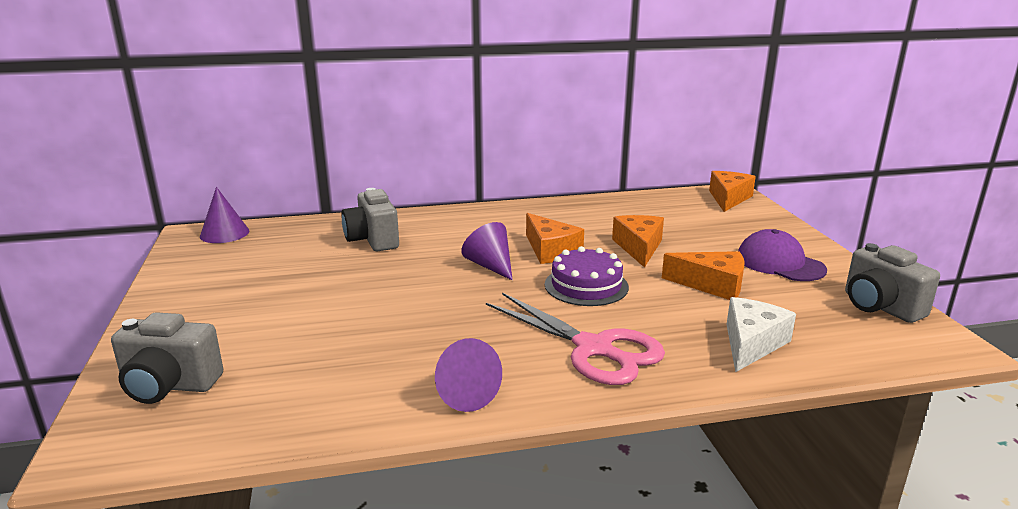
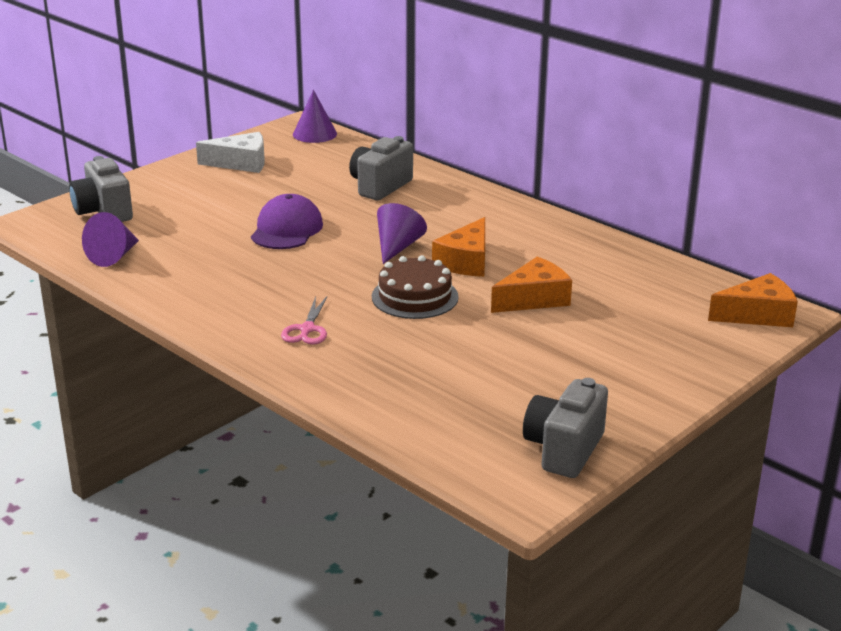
camera: 55 degrees right, 5 degrees up
(463, 393) = (191, 301): purple cone -> purple cone (114, 256)
(586, 285) = (415, 297): purple cake -> brown cake
(593, 349) = (307, 329): pink scissors -> pink scissors, size x0.50
(712, 285) = (496, 353): orange cheese -> none
(751, 343) = (397, 394): white cheese -> white cheese (241, 163)
(779, 263) = (602, 378): purple cap -> purple cap (286, 229)

